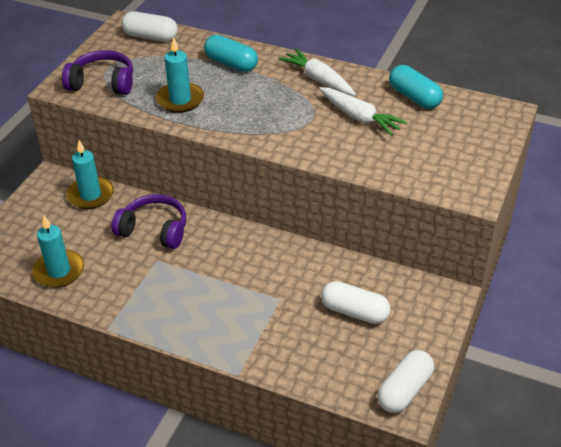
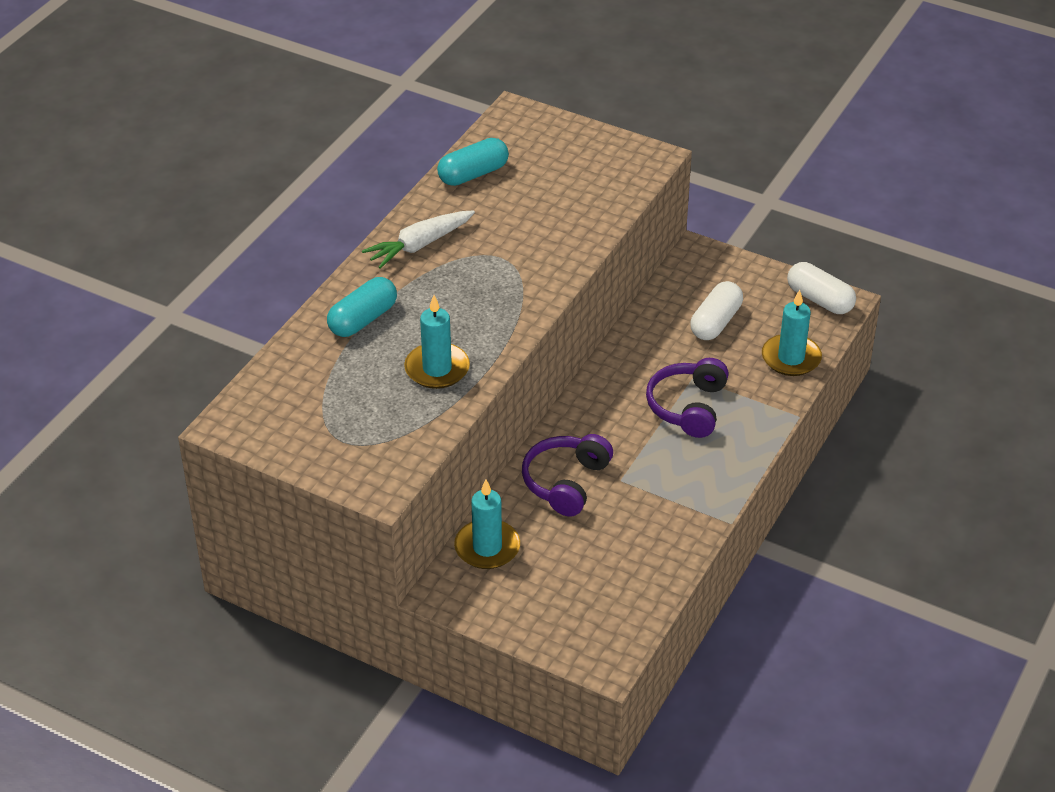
camera: 85 degrees left, 0 degrees up
(59, 271) = (631, 572): turquoise candle -> turquoise candle (791, 358)
(102, 83) = (380, 445): purple headphones -> purple headphones (688, 407)
(150, 37) = (271, 397): white capsule -> none
(359, 117) = (505, 220): white carrot -> none

